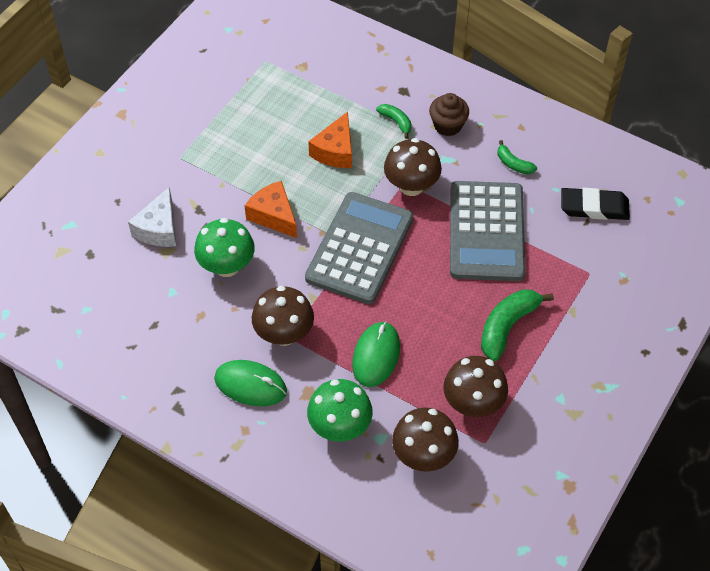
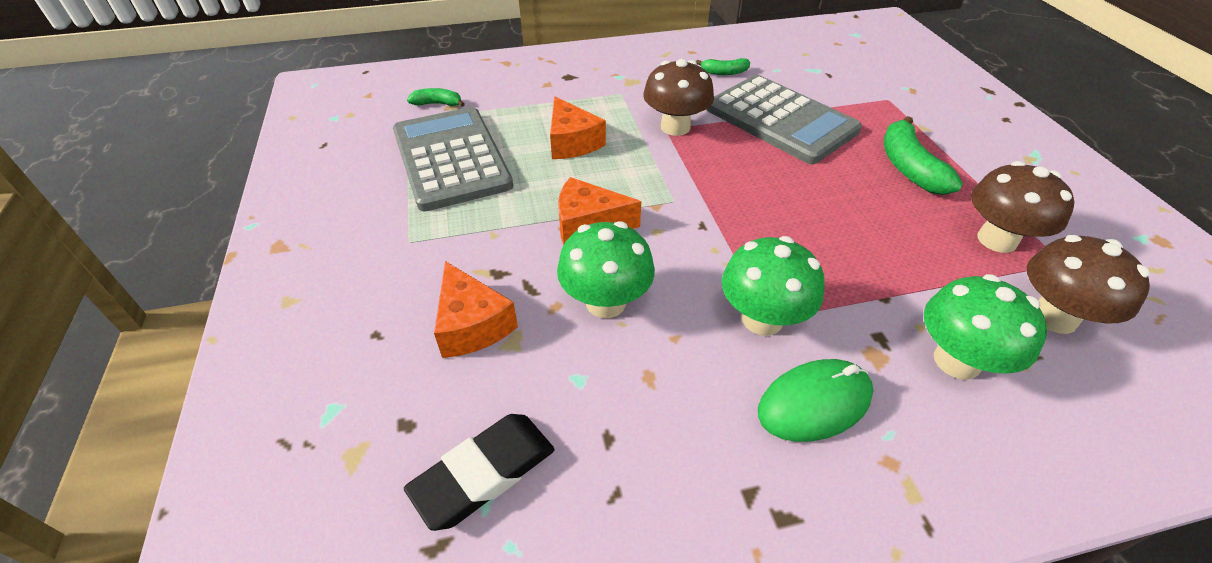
camera: 45 degrees left, 10 degrees down
(159, 229) = (472, 324): white cheese -> orange cheese
(284, 334) = (762, 319): brown mushroom -> green mushroom
(360, 248) = (708, 195): grey calculator -> grey calculator (451, 158)
(376, 355) = (867, 267): green mouse -> none
(396, 122) = (594, 96): green banana -> green banana (437, 104)
(447, 125) = (638, 77): brown cupcake -> none
(594, 207) = (818, 65): black eraser -> black eraser (484, 473)

